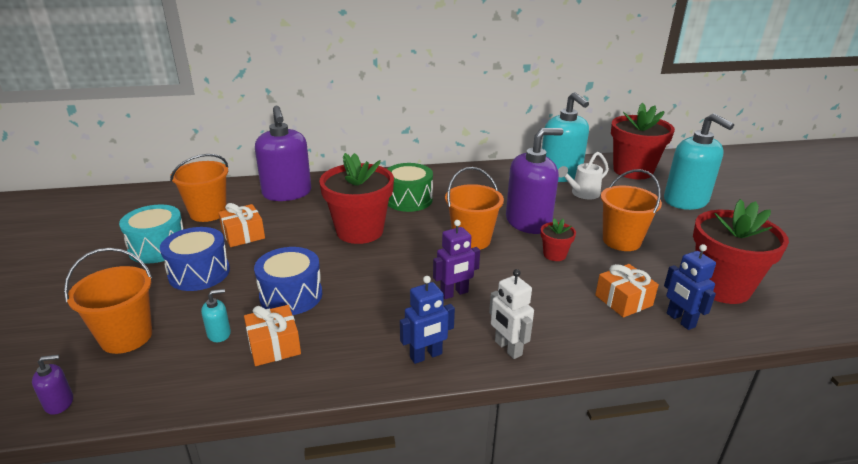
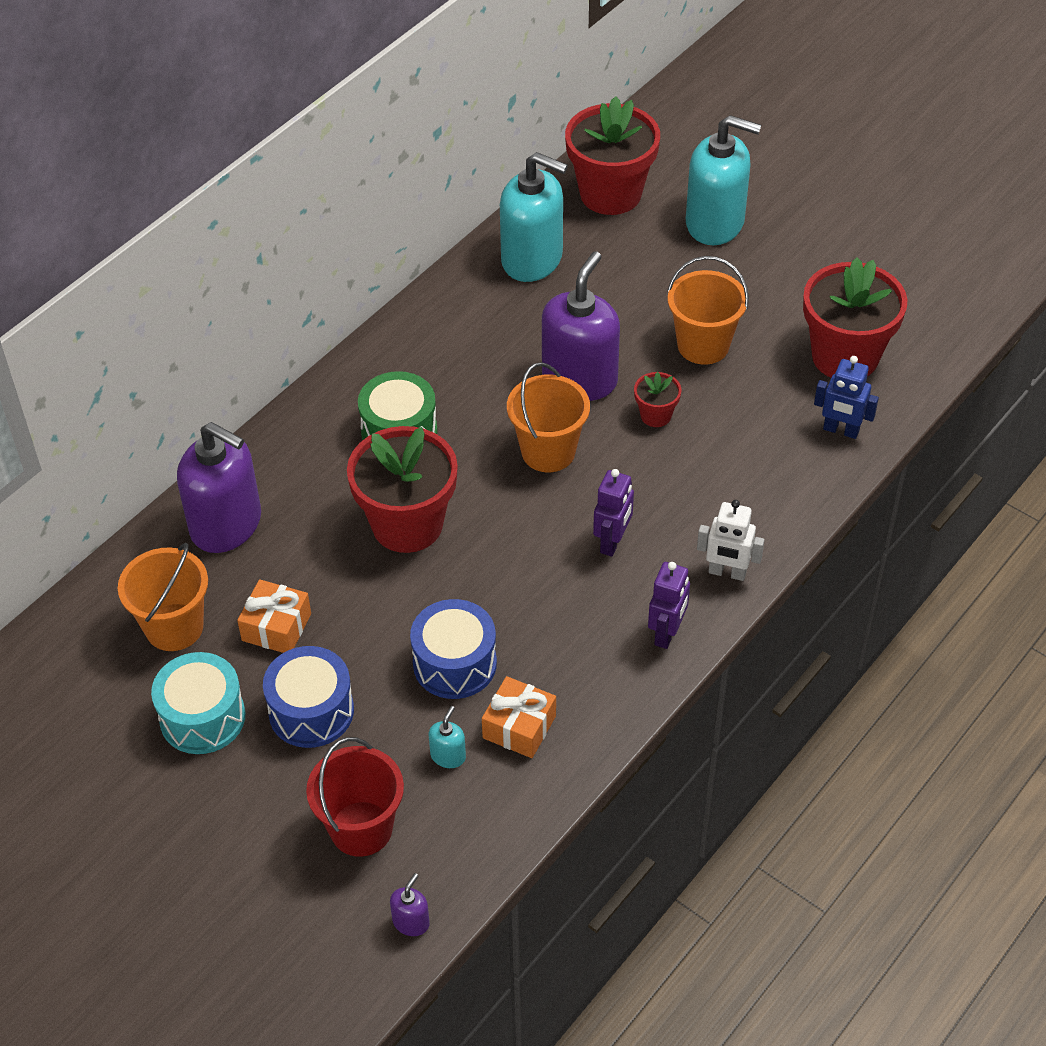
camera: 40 degrees left, 20 degrees up
(126, 337) = (361, 828): orange bucket -> red bucket
(426, 356) = (667, 633): blue robot -> purple robot
(582, 194) = (592, 284): white watering can -> none
(623, 300) = (774, 438): orange gift -> none

